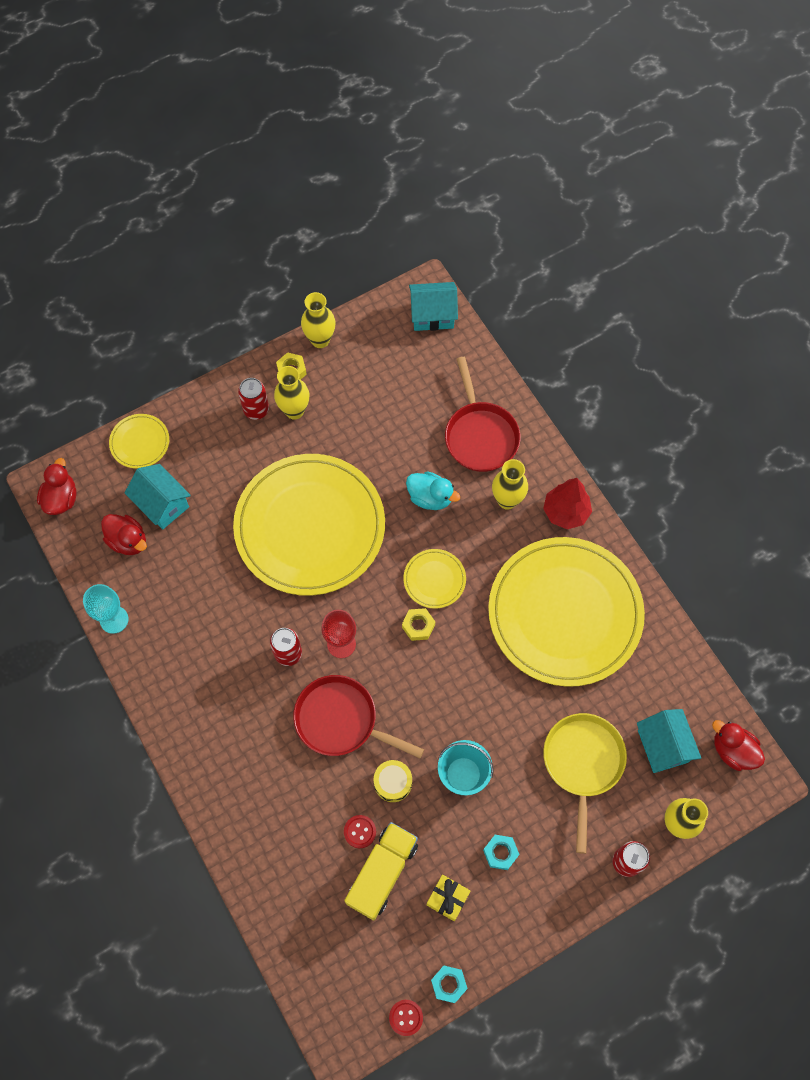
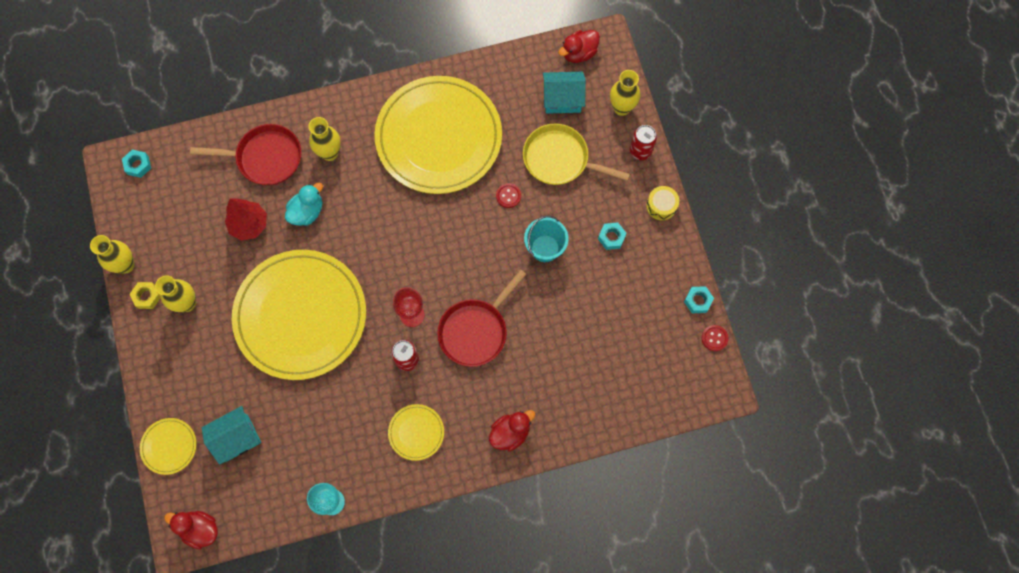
camera: 75 degrees left, 5 degrees up
(128, 541) = (262, 475): red duck -> red duck (510, 433)
(256, 410) = (174, 336): red can -> none
(360, 831) = (568, 338): red button -> red button (508, 196)
(382, 873) = (604, 329): yellow truck -> none
(393, 783) = (537, 303): yellow drum -> yellow drum (661, 206)
(418, 626) = (415, 250): yellow nut -> none
(432, 315) = (138, 165): turquoise house -> turquoise nut
(434, 579) = (380, 227): yellow plate -> yellow plate (416, 432)
(447, 898) = (636, 285): yellow gift -> none
(565, 512) = (355, 112): red tree -> red tree (249, 225)

